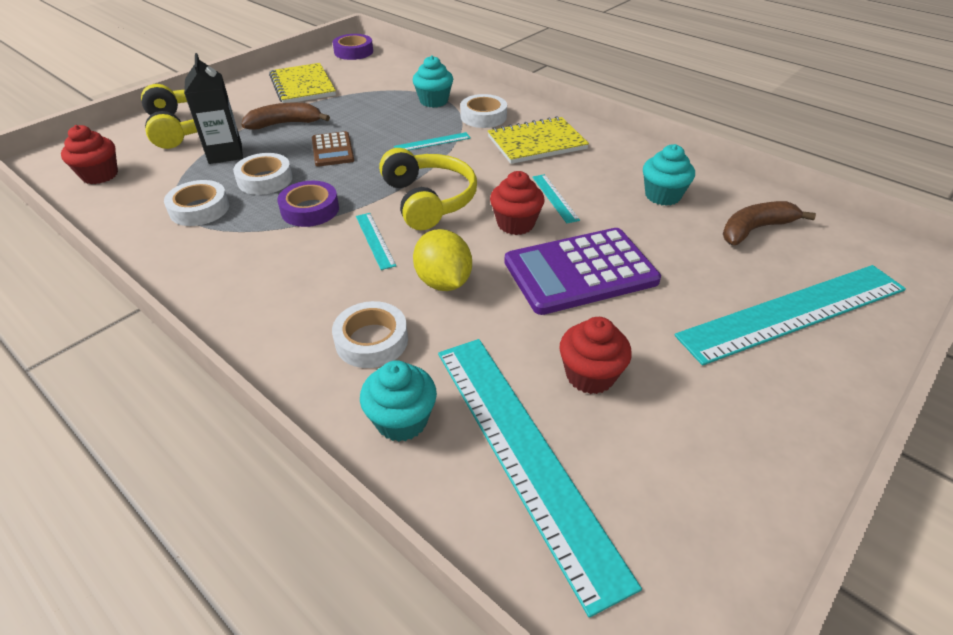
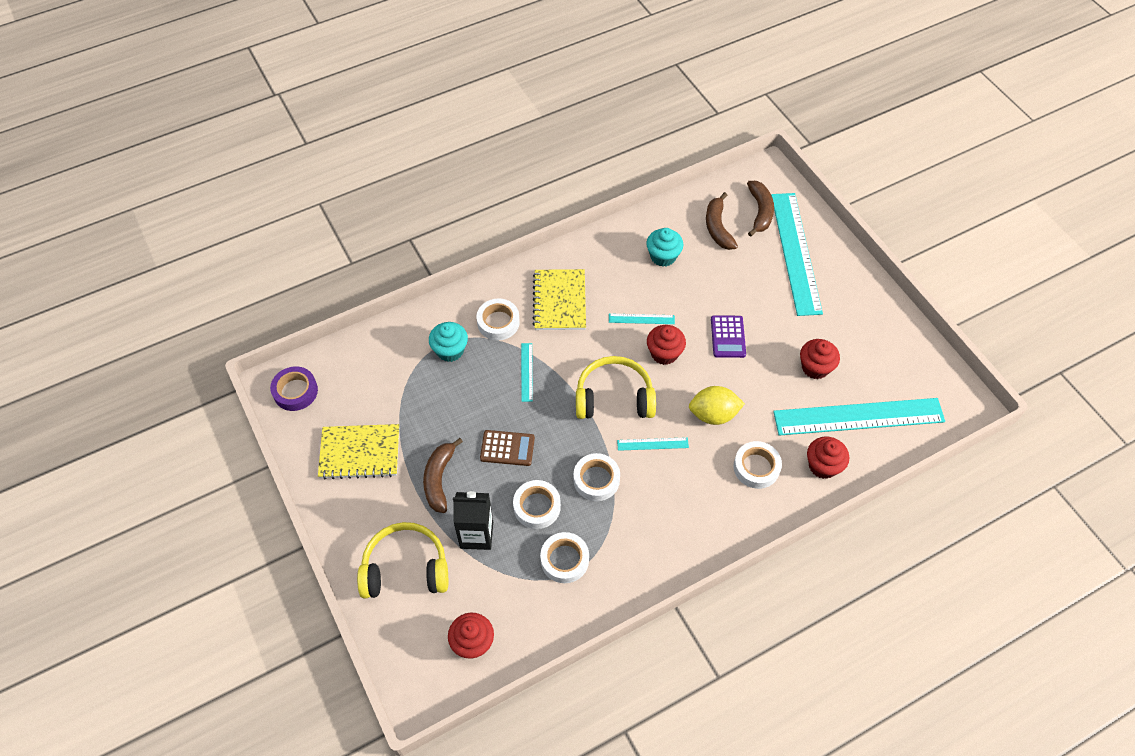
camera: 70 degrees left, 15 degrees up
(310, 209) = (596, 479): purple tape -> white tape
(401, 420) = (823, 466): turquoise cupcake -> red cupcake
(580, 272) = (728, 337): purple calculator -> purple calculator, size x0.54
(828, 262) = (760, 211): none -> brown banana

